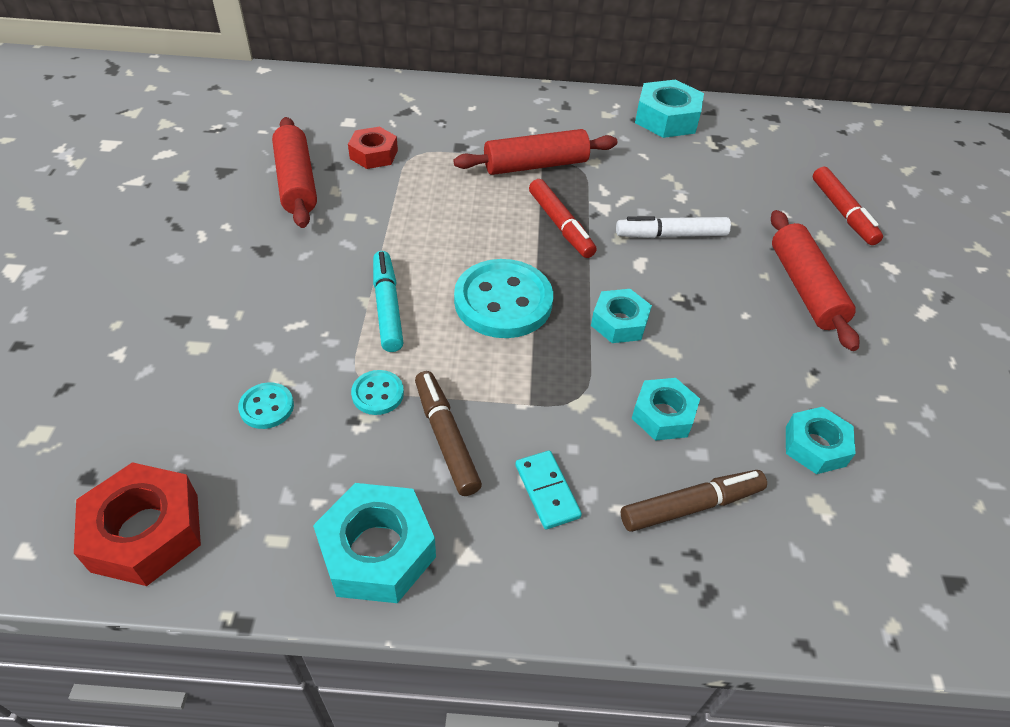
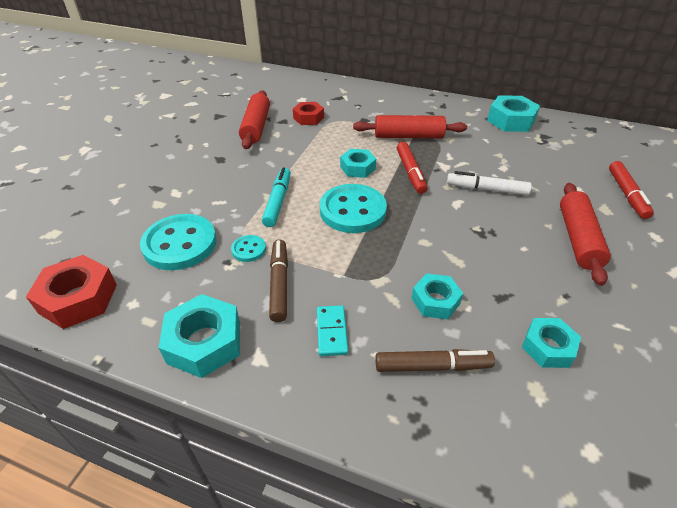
camera: 20 degrees right, 5 degrees down
(267, 407) = (180, 244): turquoise button -> turquoise button, size x2.13
(619, 322) = (427, 236): turquoise nut -> turquoise nut (357, 168)

